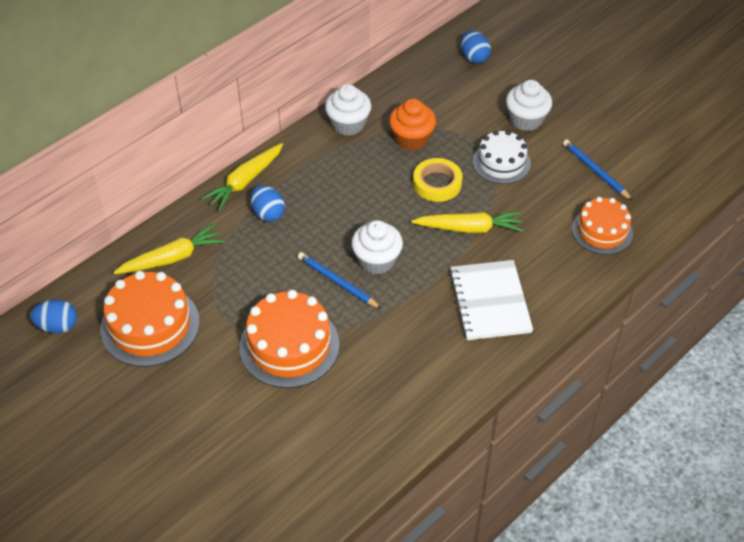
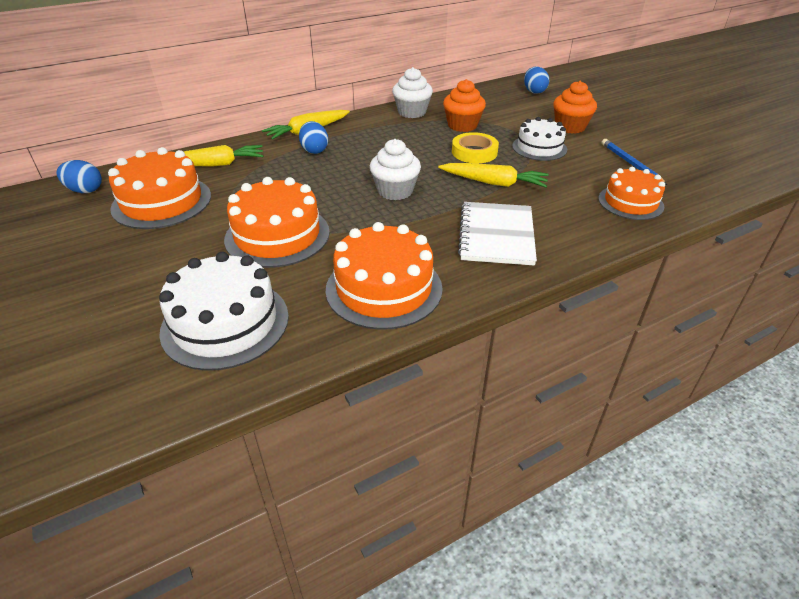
camera: 15 degrees right, 10 degrees down
(295, 454) = (225, 323): none -> white cake
(337, 282) = (350, 199): blue pencil -> none
(411, 387) = (384, 288): none -> orange cake
(526, 120) = (570, 127): white cupcake -> orange cupcake

